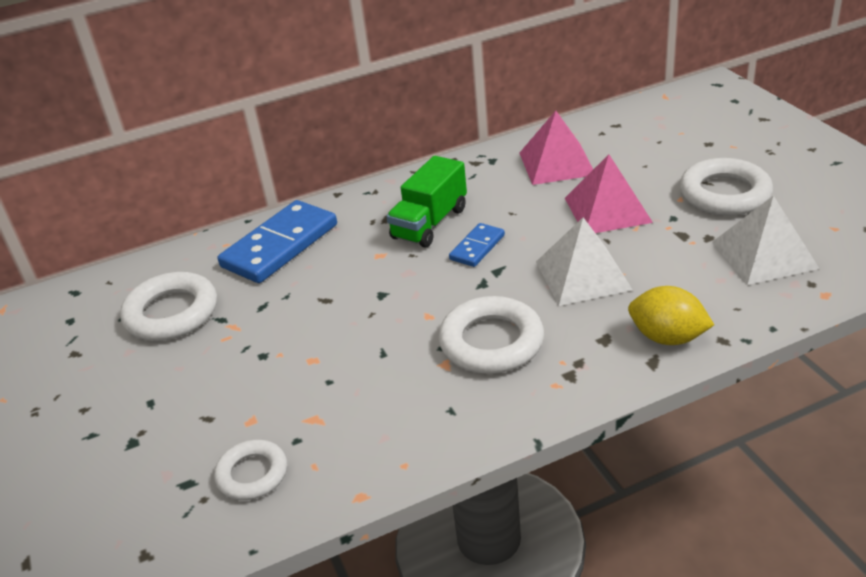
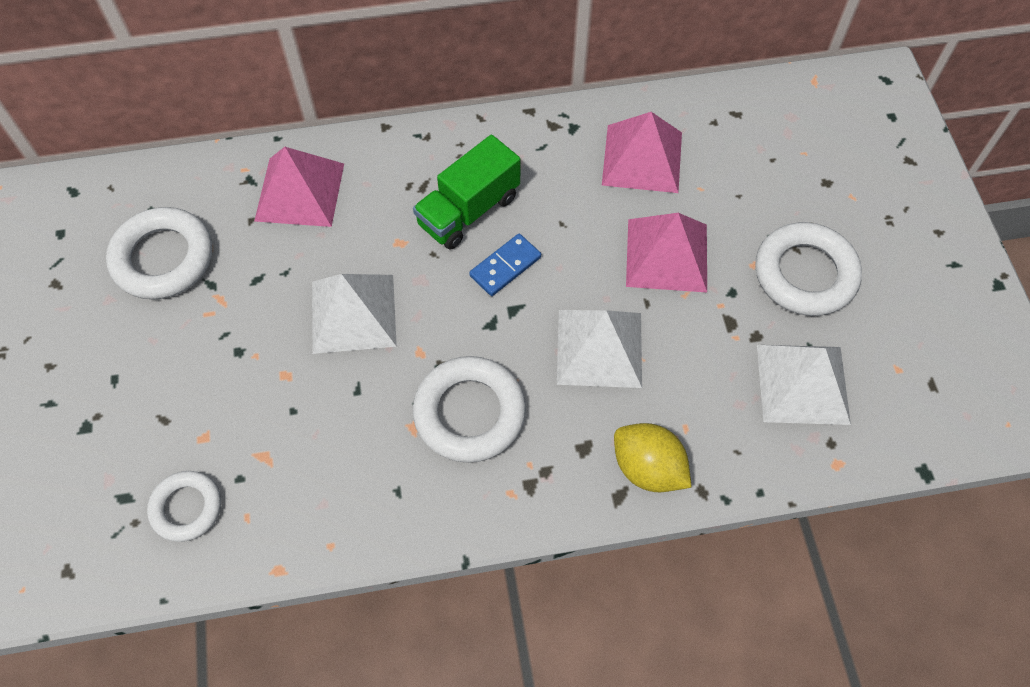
camera: 10 degrees right, 25 degrees up
(280, 245) = (300, 191): blue domino -> pink pyramid
(358, 306) = (353, 313): none -> white pyramid

